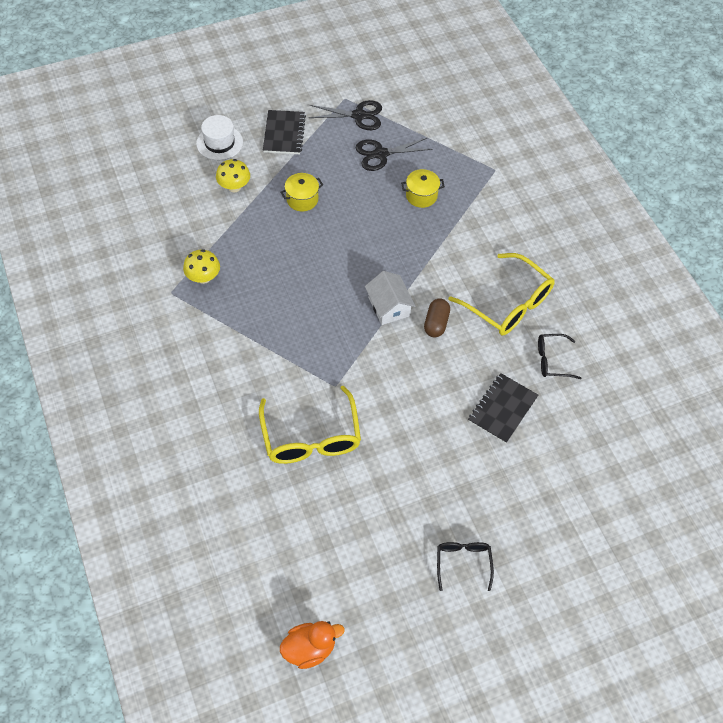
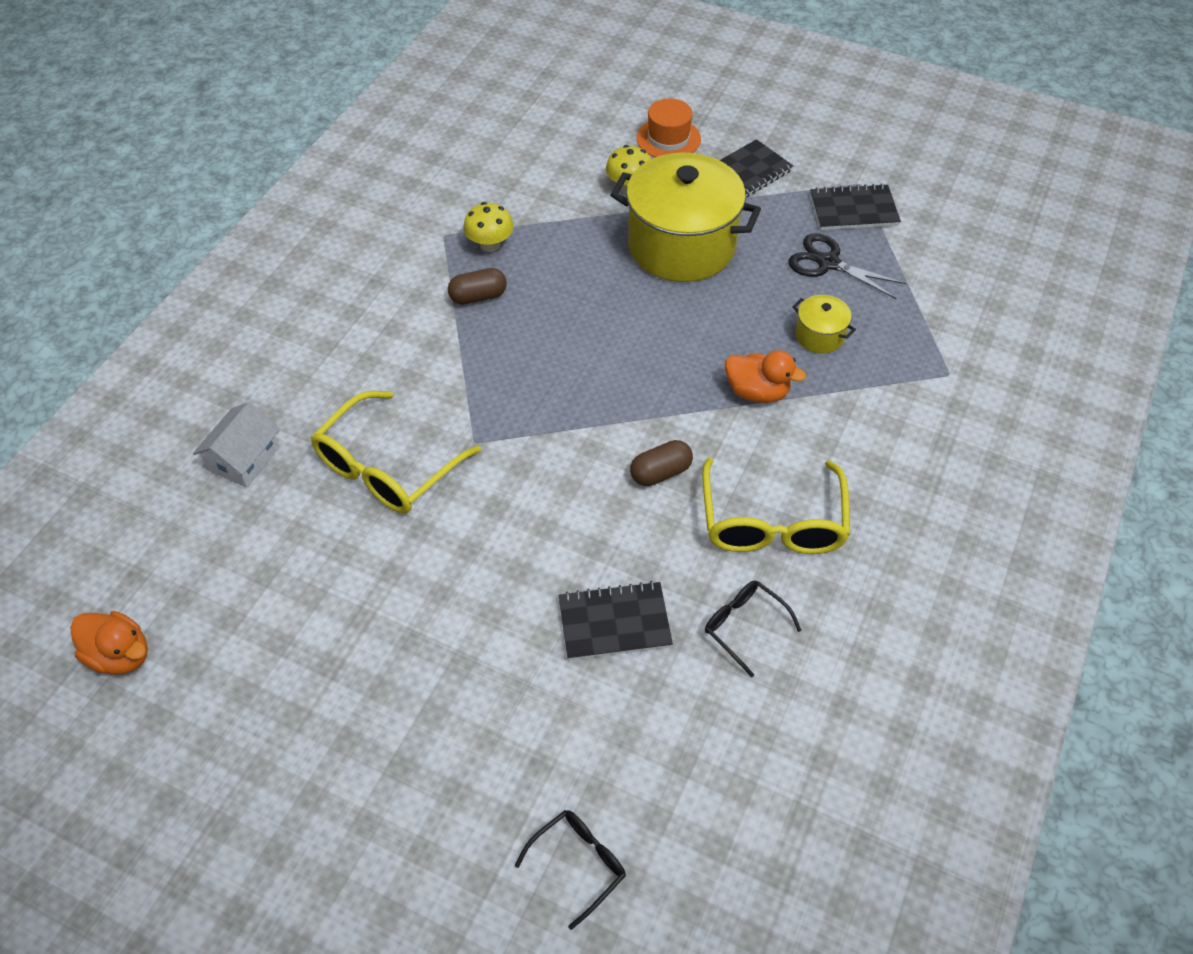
camera: 50 degrees right, 5 degrees down
(219, 143) = (668, 139): white hat -> orange hat
(236, 311) = (478, 296): none -> brown capsule
(302, 199) = (681, 246): yellow pot -> yellow pot, size x2.32
(359, 115) = (853, 210): black scissors -> black notebook
(389, 306) = (632, 414): white house -> white house (244, 458)
(428, 247) = (757, 392): none -> orange duck
(463, 562) = (359, 731): black glasses -> black glasses (579, 863)

